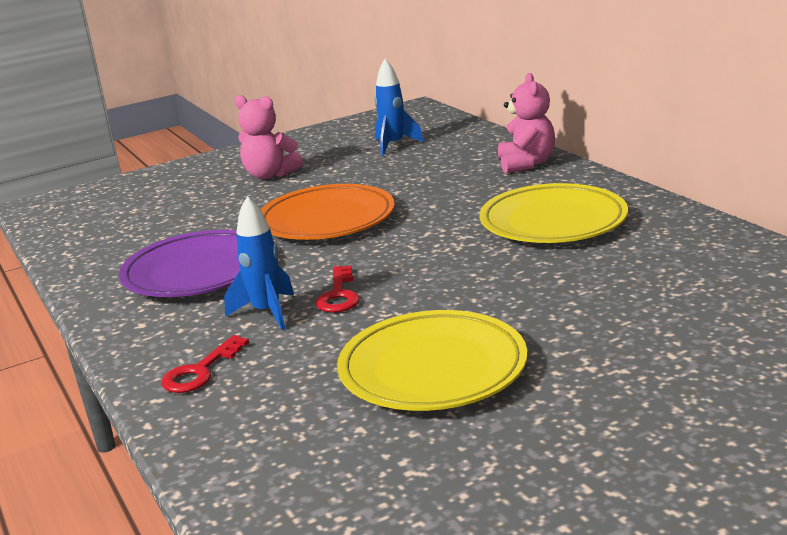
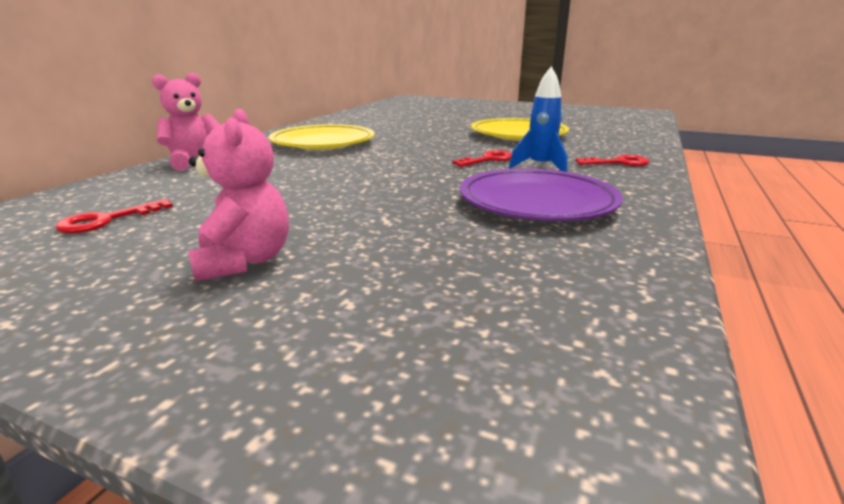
camera: 130 degrees left, 0 degrees up
(327, 220) = (375, 191): orange plate -> none
(394, 145) = (107, 220): blue rocket -> red key

